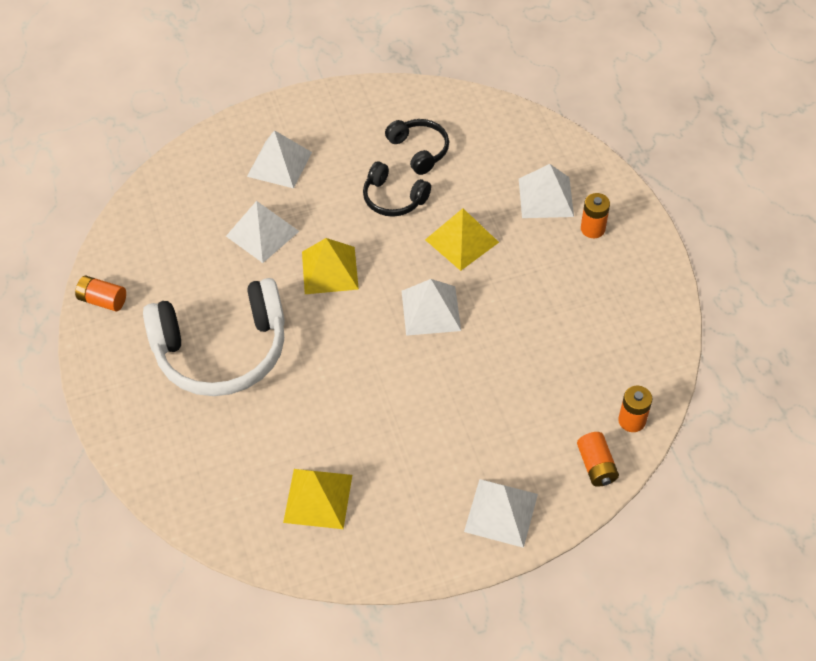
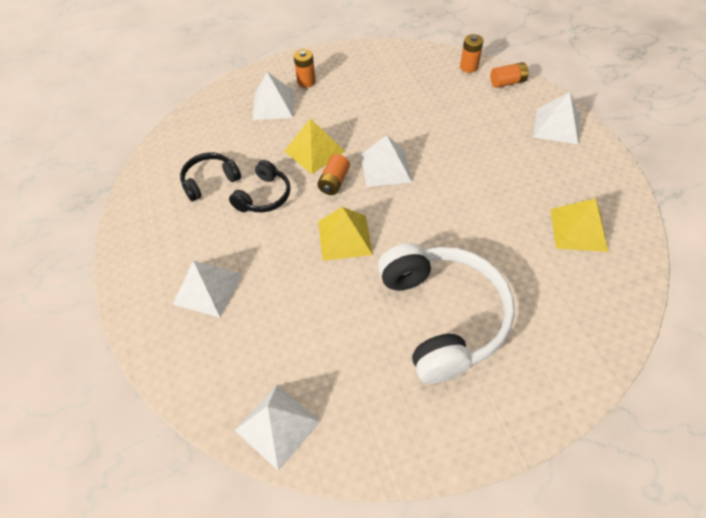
camera: 90 degrees left, 0 degrees up
(103, 300) = (388, 448): orange battery -> orange battery (334, 182)
(262, 233) = (298, 295): white pyramid -> white pyramid (277, 425)

